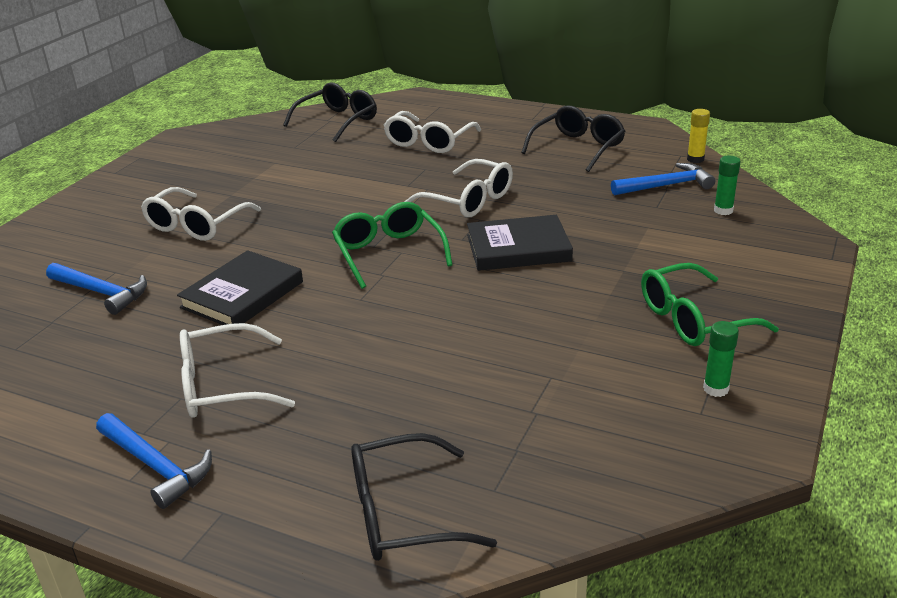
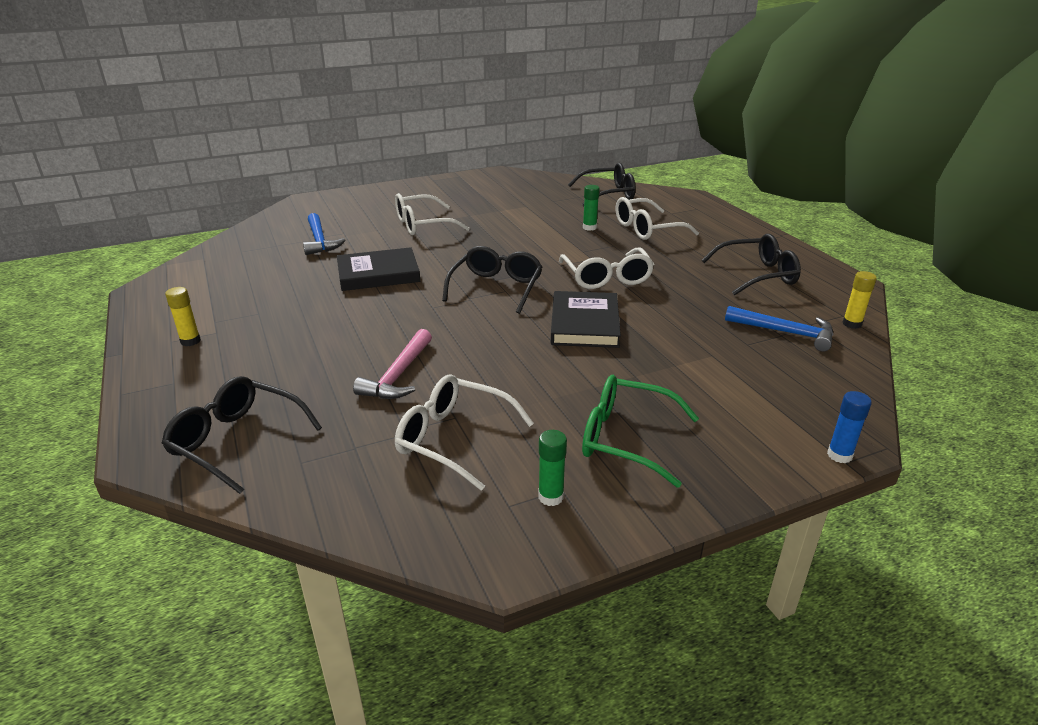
camera: 40 degrees right, 0 degrees up
(155, 466) = (190, 341): blue hammer -> yellow glue stick
(222, 386) = (284, 318): white glasses -> white glasses (453, 439)
(388, 253) = (496, 287): green glasses -> black glasses
(441, 372) = (398, 375): none -> pink hammer
(518, 248) = (584, 324): black book -> black book turned 60 degrees clockwise
(723, 210) = (805, 373): green glue stick -> green glue stick (589, 227)
(822, 256) = (839, 455): none -> blue glue stick

